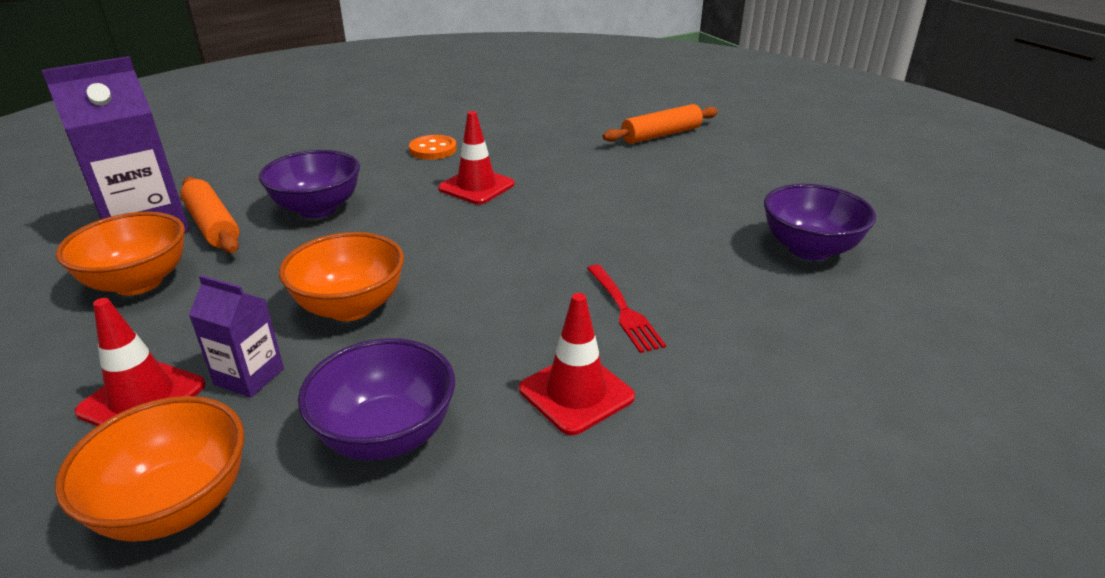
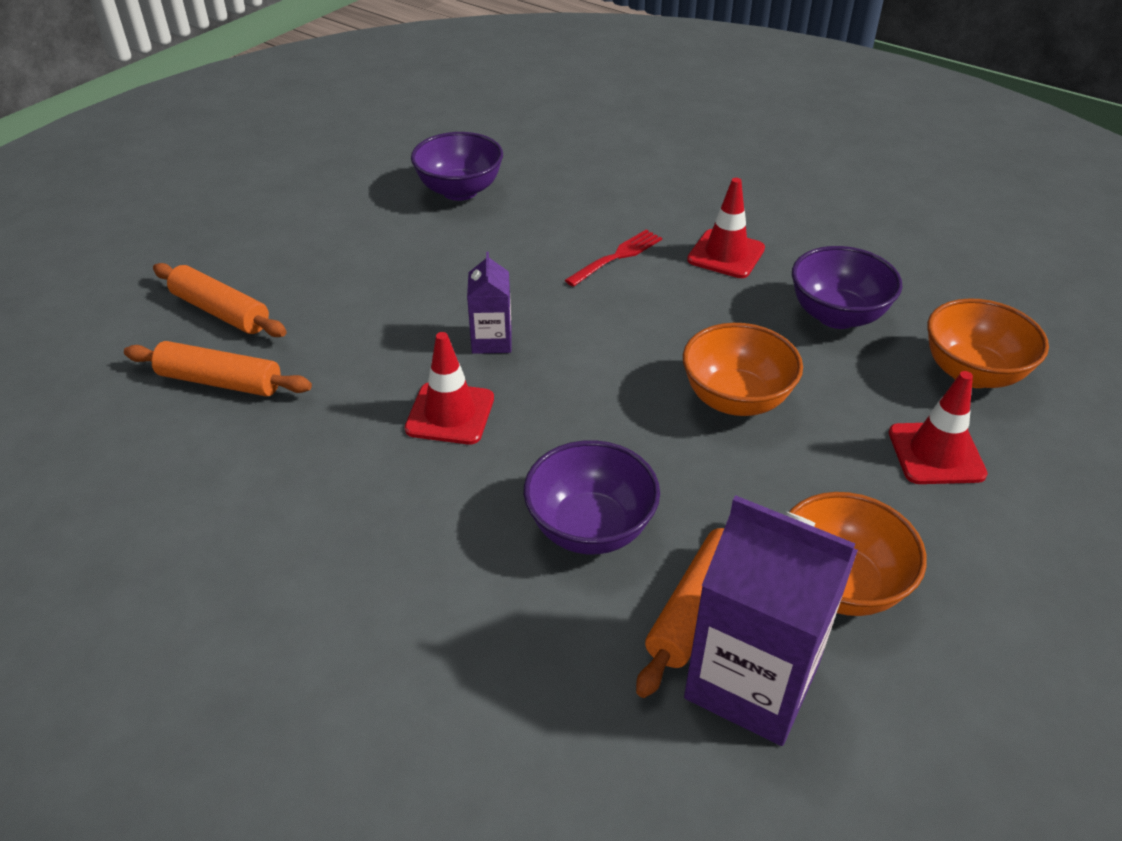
camera: 115 degrees left, 10 degrees up
(249, 376) = (860, 409): purple carton -> purple carton (491, 341)
(433, 149) = (355, 502): orange button -> none
(582, 129) = (220, 381): none -> orange rolling pin

